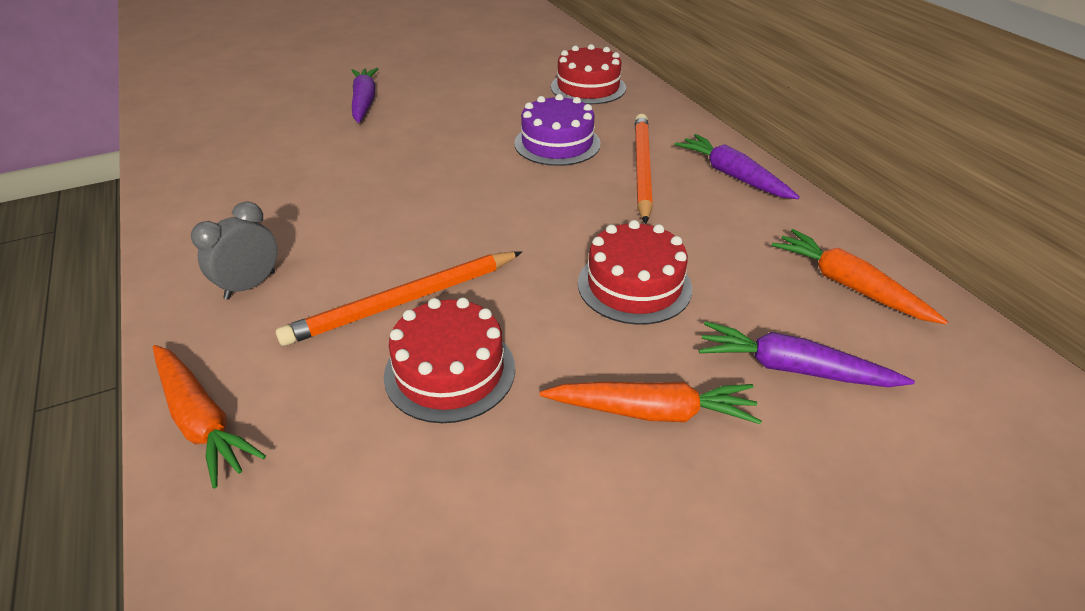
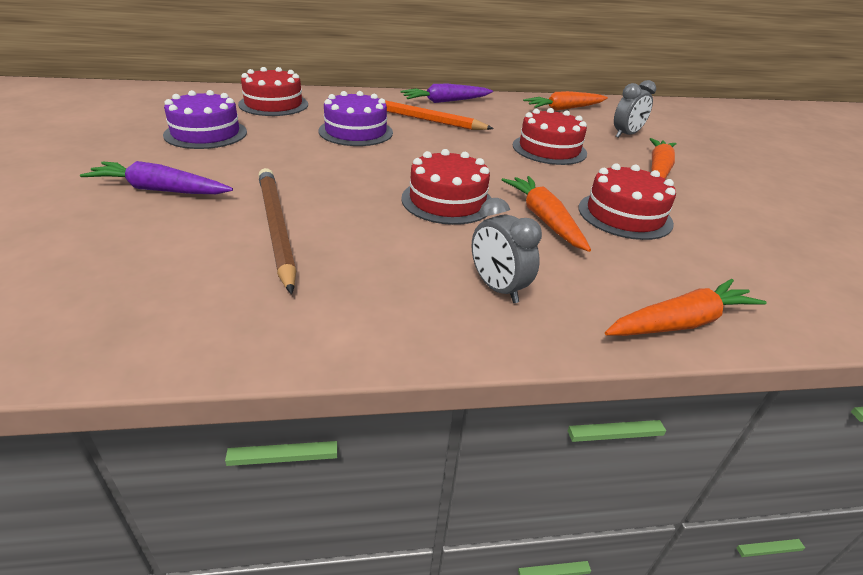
camera: 75 degrees left, 5 degrees down
(322, 160) = (276, 228): none -> brown pencil
(404, 301) = (544, 219): orange pencil -> orange carrot
(416, 229) = (447, 201): none -> red cake
(484, 83) = (206, 133): none -> purple cake
(792, 368) = (626, 135): purple carrot -> grey clock

